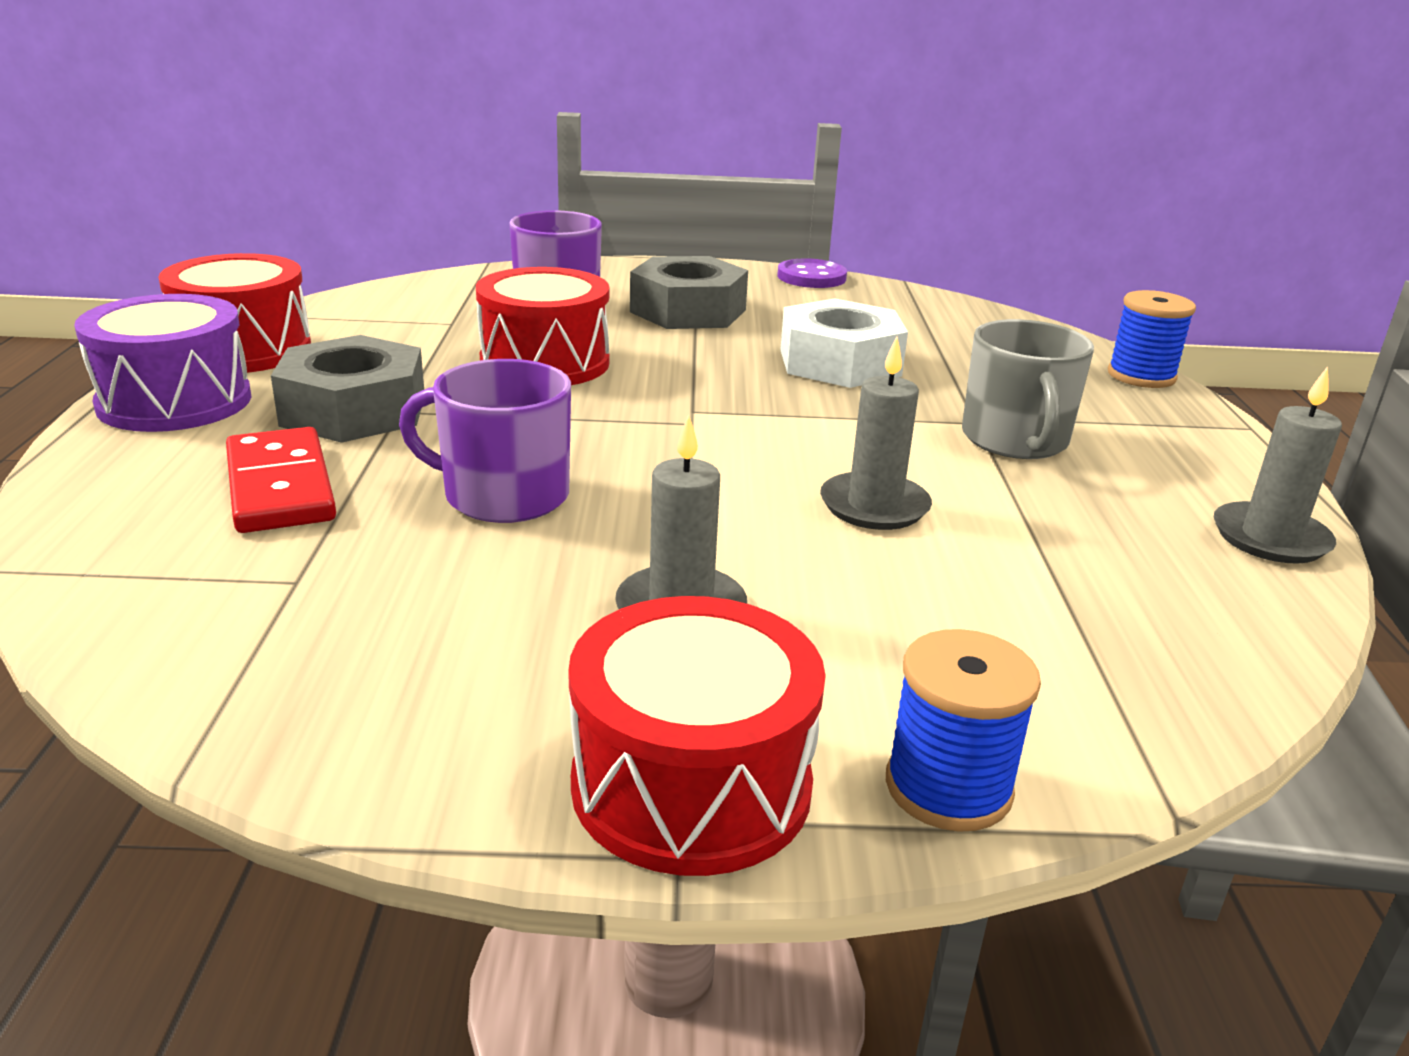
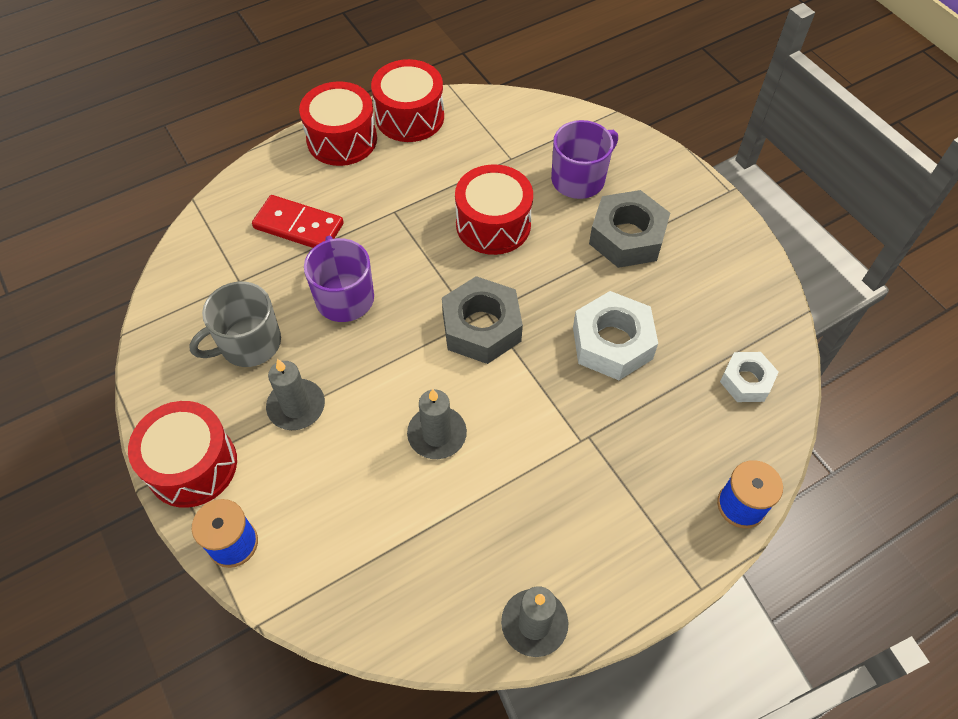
camera: 60 degrees right, 30 degrees up
(175, 401) = (342, 139): purple drum -> red drum
(280, 487) = (299, 226): red domino -> red domino turned 75 degrees clockwise
(354, 410) = (381, 197): grey nut -> grey nut (481, 327)
(811, 277) = (756, 262): purple button -> none
(969, 325) = (746, 381): none -> white nut
(1015, 440) = (569, 467): grey mug -> grey mug (249, 343)

